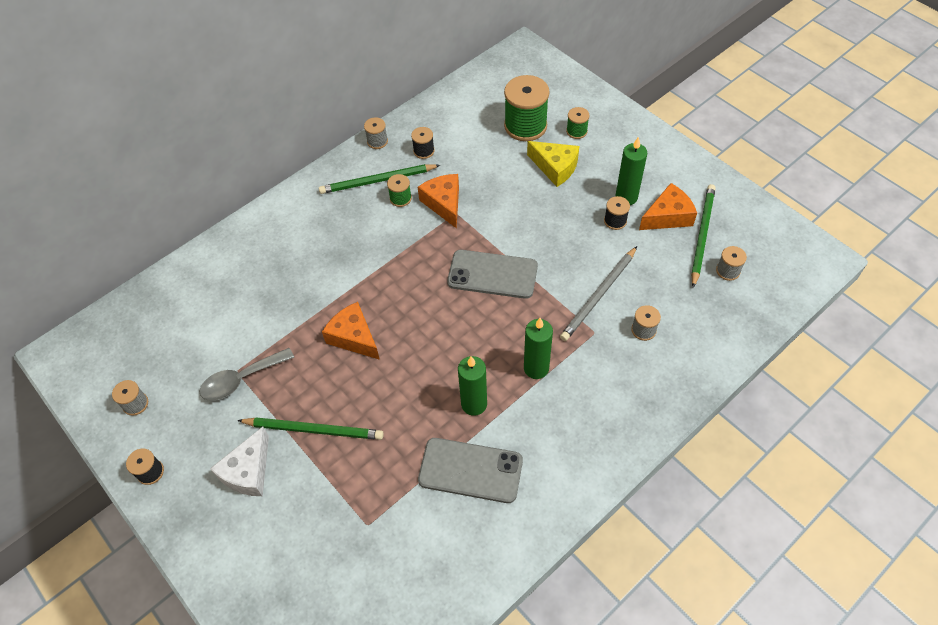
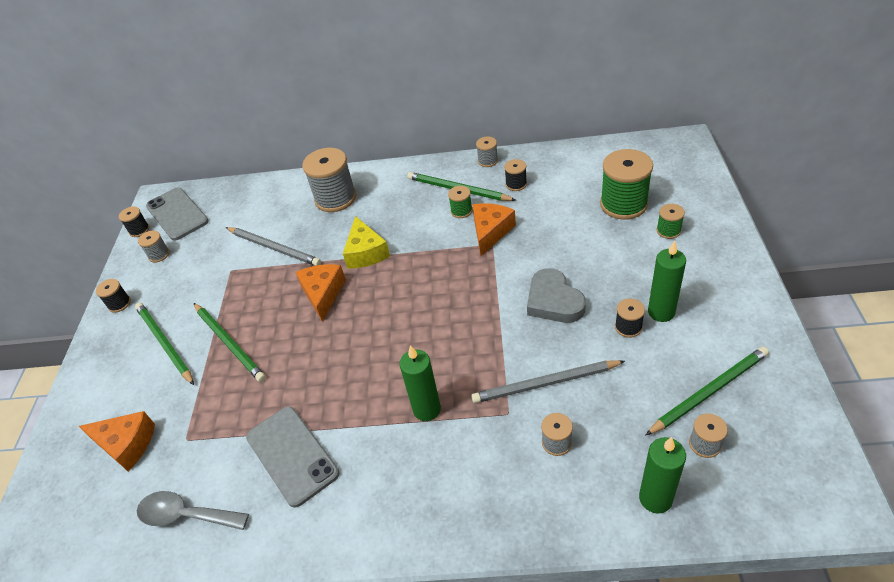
camera: 45 degrees right, 10 degrees down
(78, 395) = (139, 230): none -> black spool
(241, 379) = (227, 278): grey spoon -> grey spoon (186, 515)
(248, 471) = (164, 343): white cheese -> green pencil
(258, 326) = (274, 248): none -> grey pencil
(267, 248) = (335, 198): none -> grey spool
(474, 404) = (349, 404): green candle -> green candle (655, 498)
(492, 274) = (471, 309): grey phone -> grey phone (177, 214)
(547, 232) = (553, 301): none -> grey heart
(555, 167) = (616, 251): yellow cheese -> yellow cheese (366, 252)
(668, 216) = (688, 353): orange cheese -> orange cheese (126, 444)

